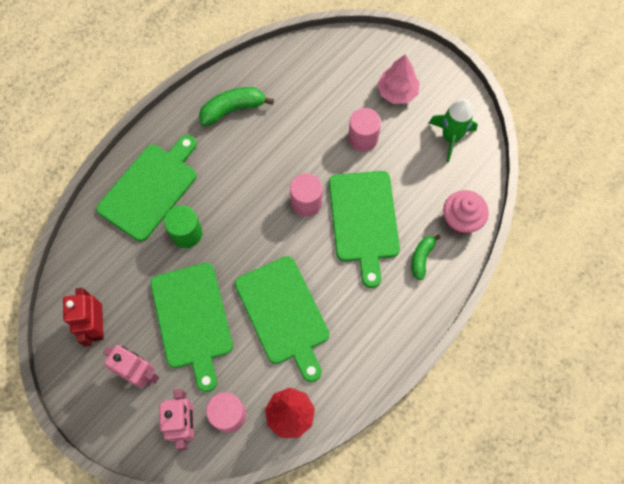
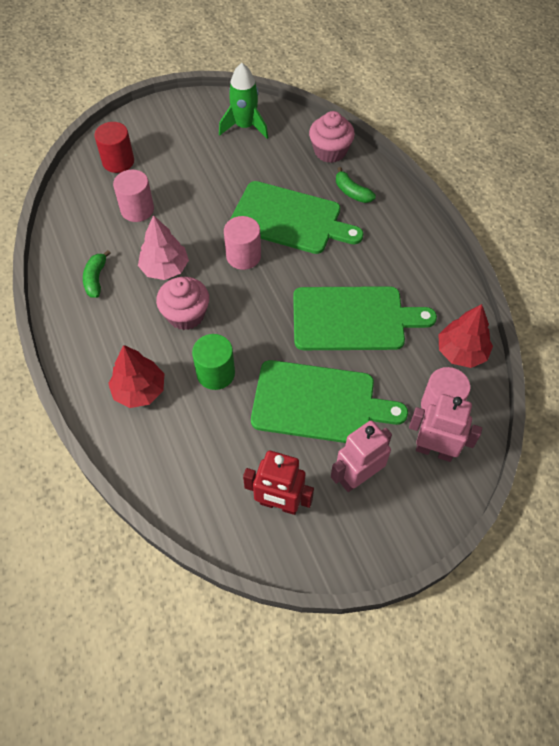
camera: 65 degrees left, 10 degrees down
(150, 188) = (139, 390): green cutting board -> red tree
(229, 187) = (186, 315): none -> pink cupcake
(233, 109) = (96, 279): green banana -> green banana, size x0.63
(356, 63) = (118, 161): none -> red cylinder
(363, 138) = (203, 187): pink cylinder -> pink cylinder (137, 209)
(397, 92) = (172, 144): pink tree -> pink tree (165, 268)

